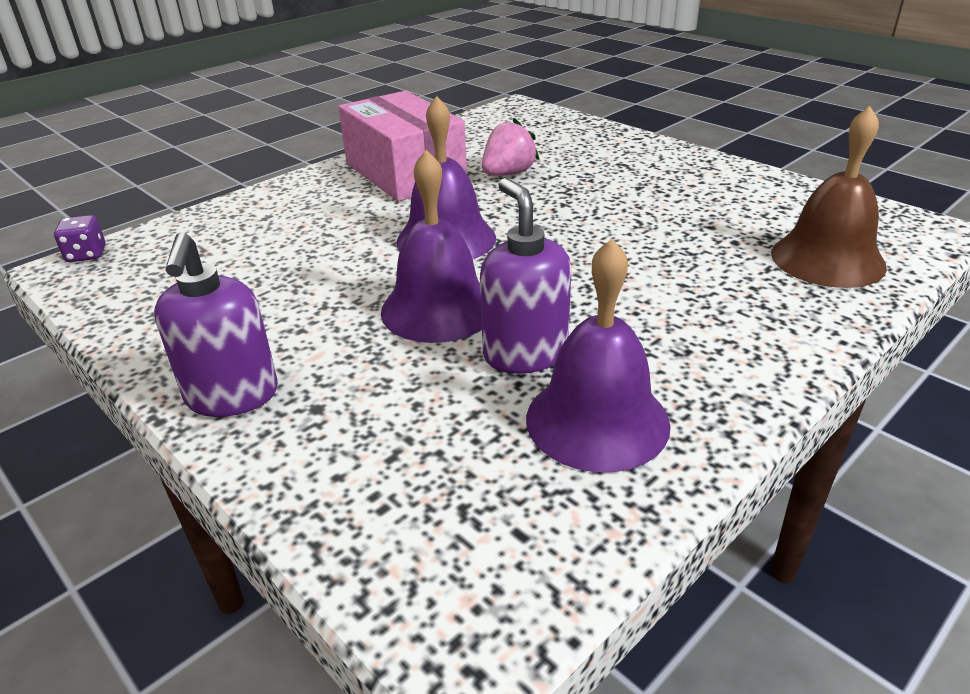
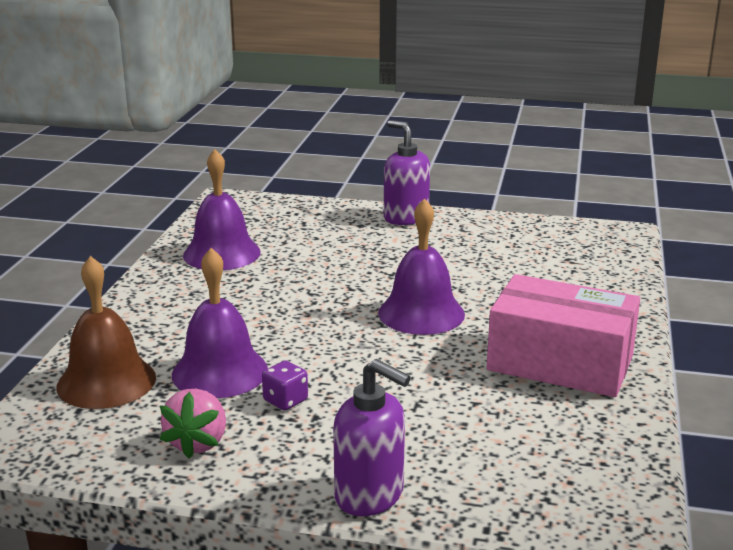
camera: 145 degrees right, 10 degrees down
(86, 255) = (632, 239): purple dice -> purple dice (285, 400)
(438, 309) = (361, 273): purple bell -> purple bell (220, 372)
(508, 174) = (462, 392): pink strawberry -> pink strawberry (198, 443)
(524, 353) = (284, 267): purple soap dispenser -> purple soap dispenser (370, 495)

